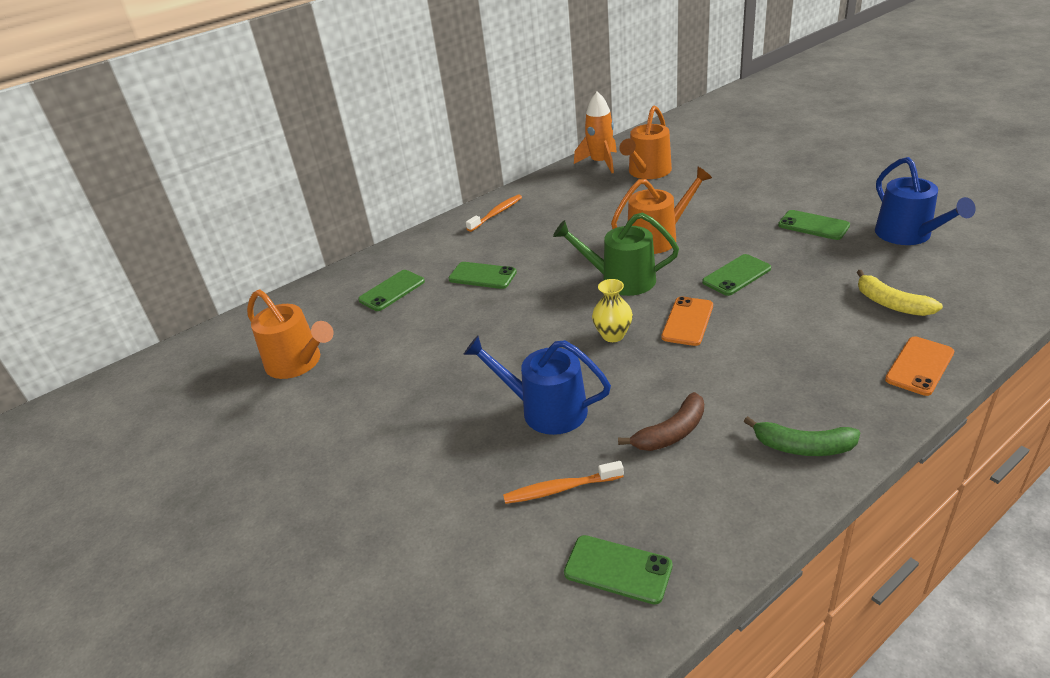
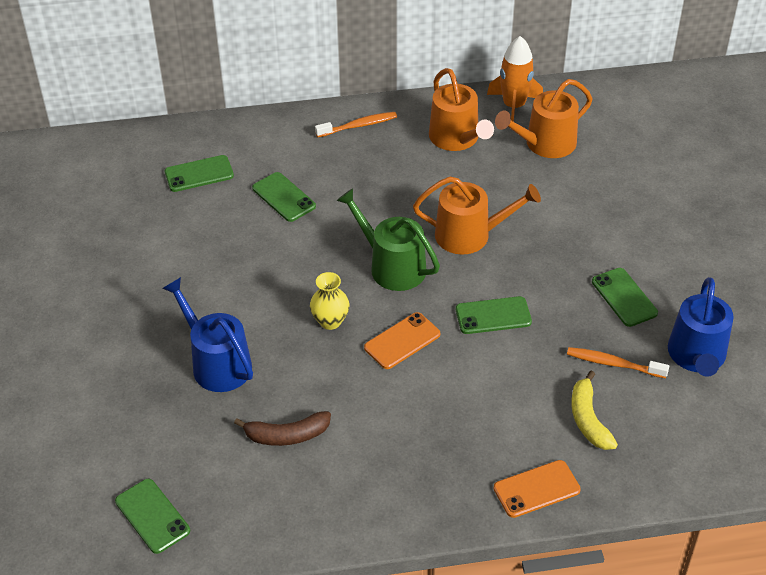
camera: 25 degrees right, 10 degrees up
(298, 363) = (75, 214): orange watering can -> orange watering can (457, 139)
(560, 489) = (169, 435): orange toothbrush -> orange toothbrush (613, 364)
(803, 446) = (368, 502): green banana -> none

